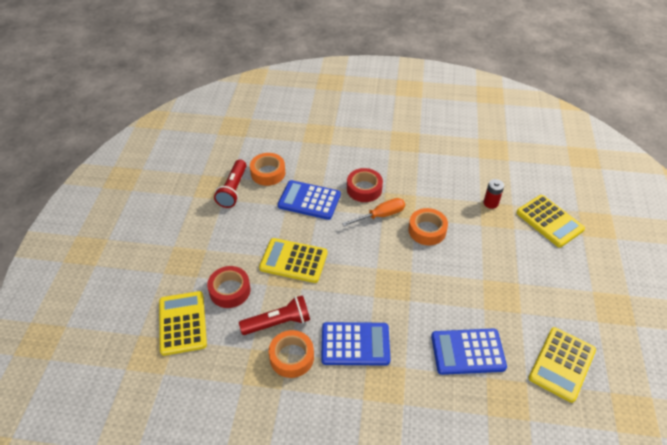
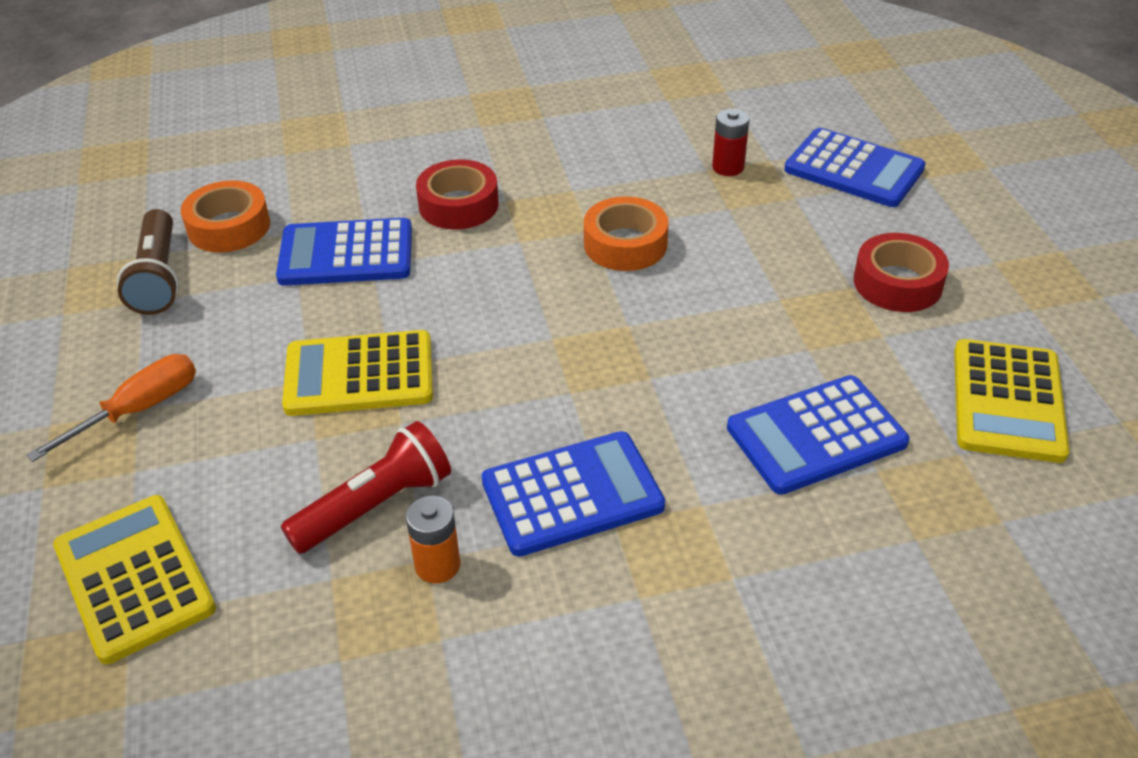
camera: 20 degrees left, 5 degrees down
(230, 290) = (229, 475): red tape -> red tape (897, 283)
(233, 190) = (158, 277): red flashlight -> brown flashlight
(291, 357) = (437, 565): orange tape -> orange battery
(381, 215) = (517, 242): orange screwdriver -> orange screwdriver (140, 409)
(549, 221) = (854, 169): yellow calculator -> blue calculator

